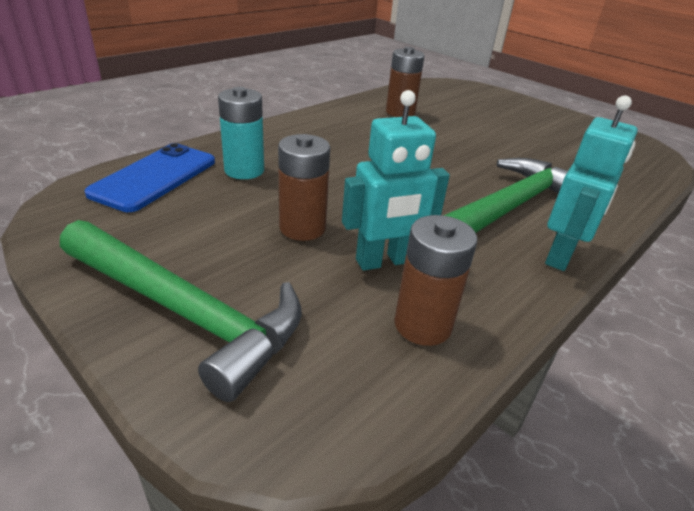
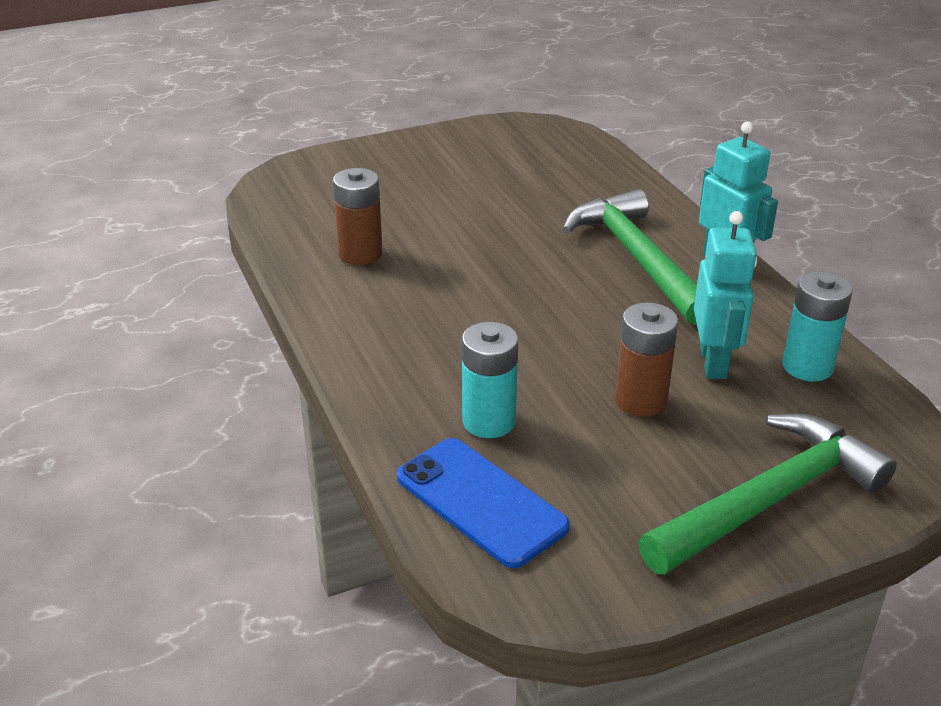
camera: 65 degrees left, 0 degrees up
(423, 325) = (807, 366): brown battery -> turquoise battery

